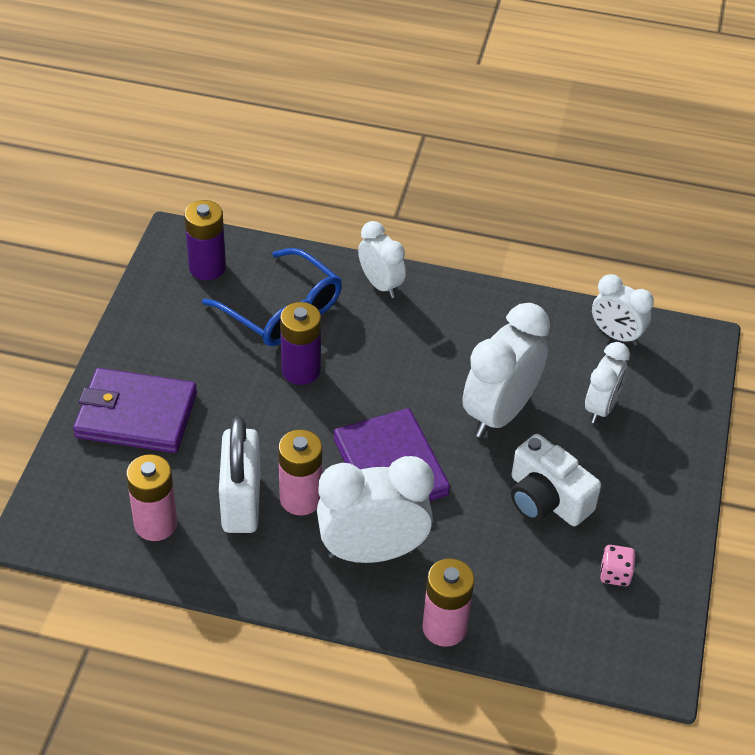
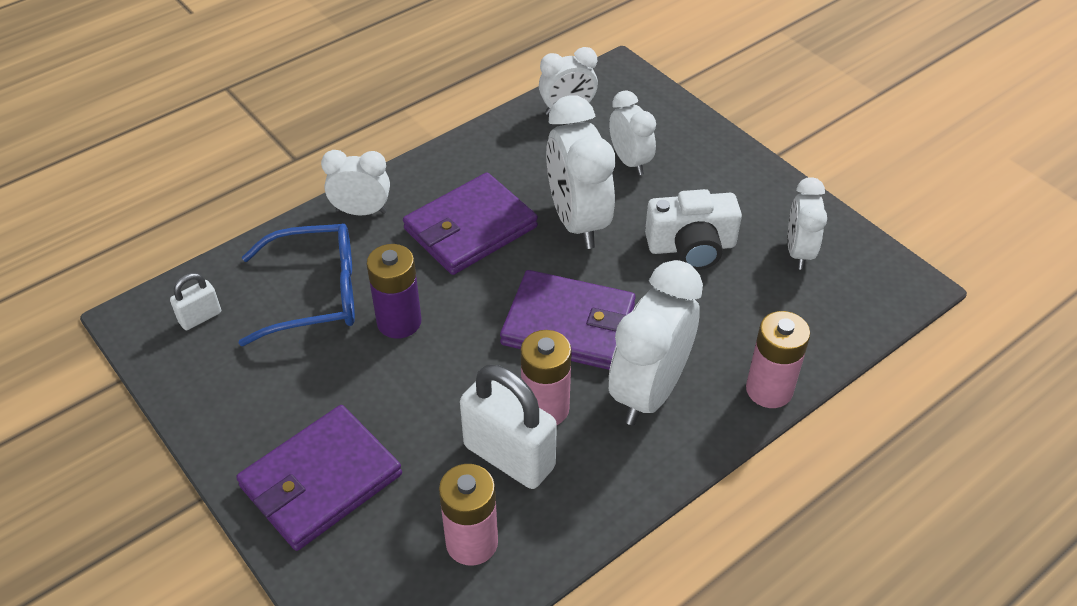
camera: 50 degrees left, 0 degrees up
(207, 267) = (200, 317): purple battery -> white padlock
(427, 354) = (470, 228): none -> purple wallet
(615, 574) = (799, 252): pink dice -> white clock

